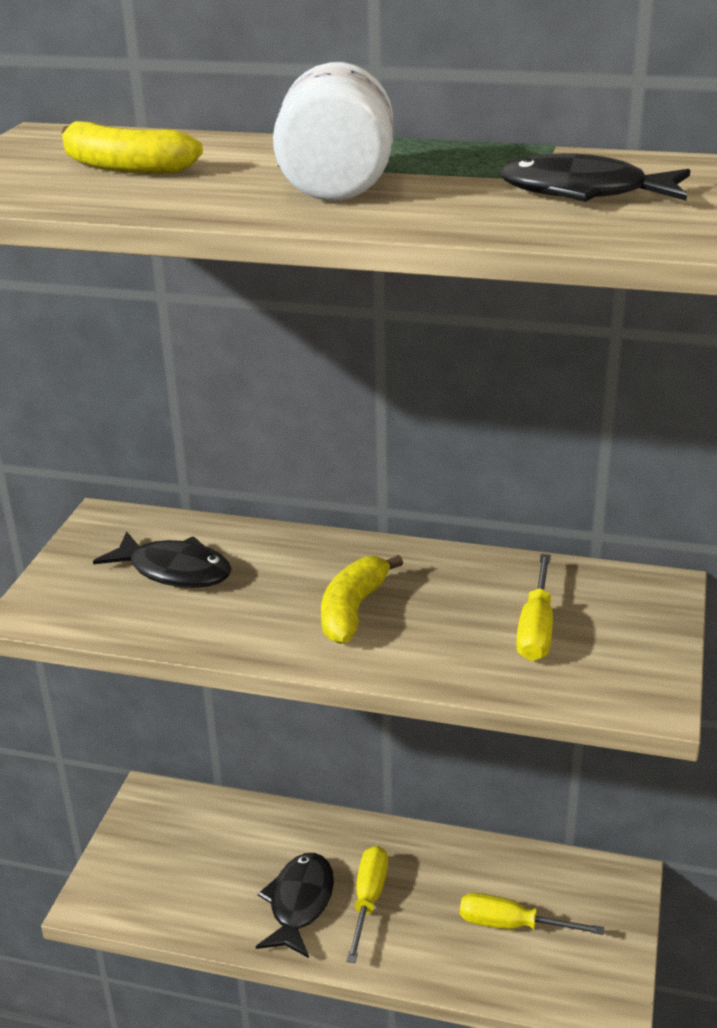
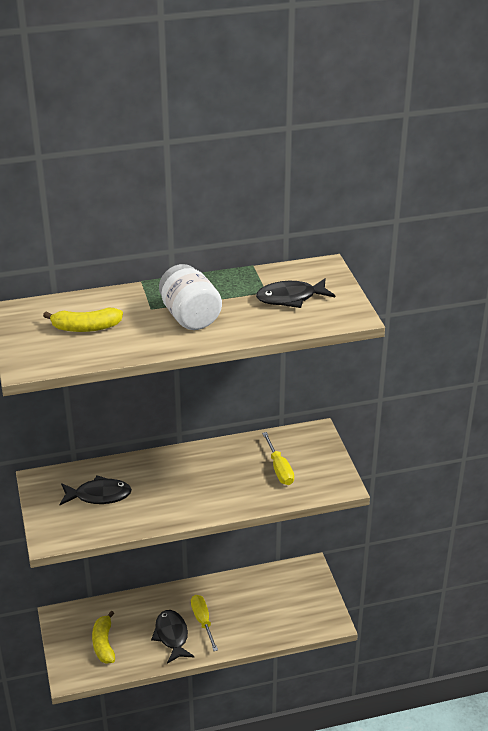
camera: 30 degrees left, 5 degrees up
(353, 610) = (196, 487): yellow banana -> yellow banana (104, 643)
(511, 925) = (273, 606): yellow screwdriver -> none

